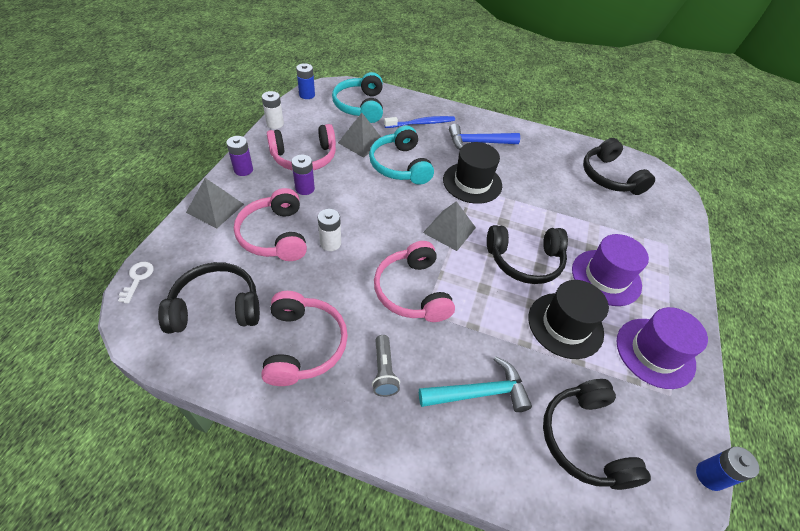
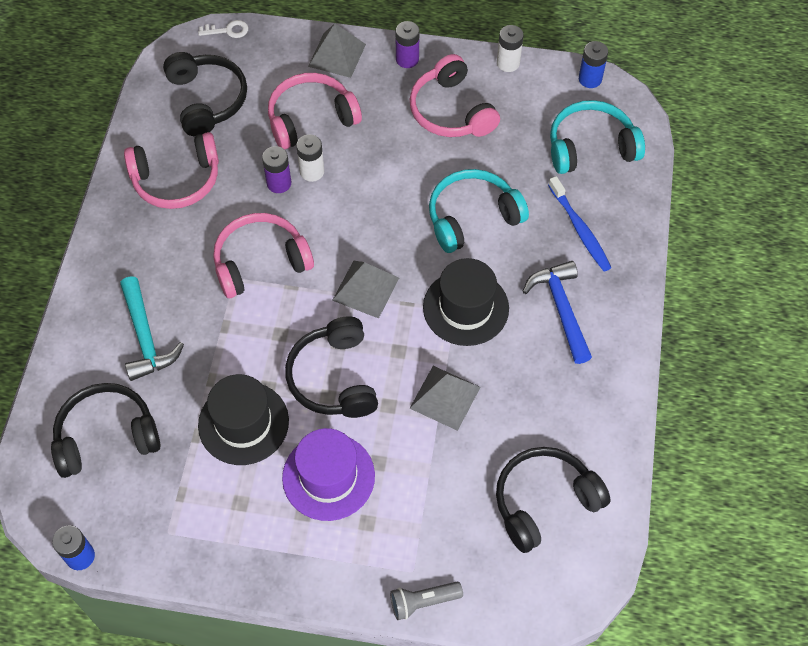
camera: 85 degrees right, 10 degrees up
(305, 188) = (394, 126): purple battery -> purple battery (279, 183)
(361, 142) = (506, 164): grey pyramid -> grey pyramid (445, 397)
(384, 371) = (158, 251): grey flashlight -> grey flashlight (423, 602)
(655, 352) = (221, 523): purple hat -> none

